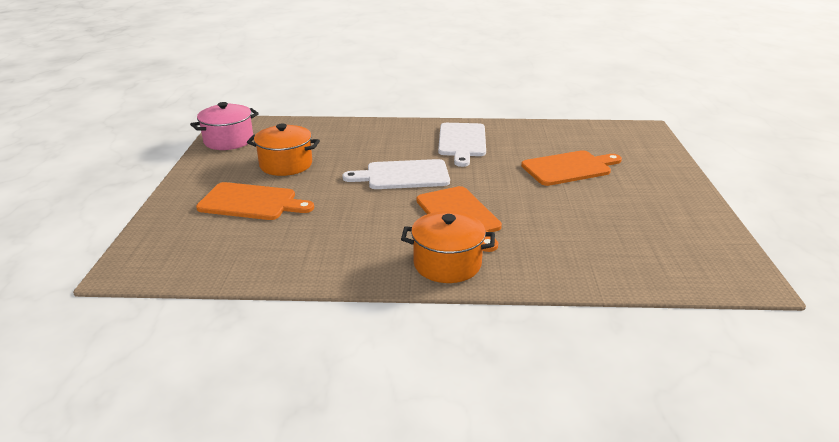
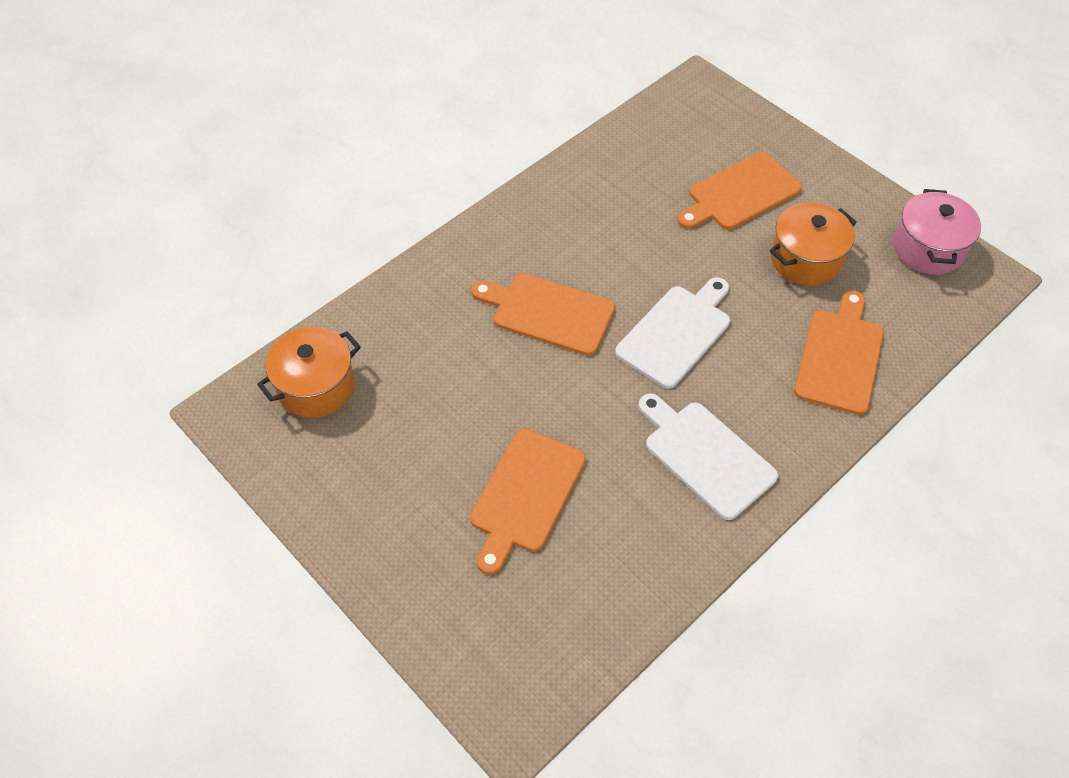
camera: 135 degrees right, 25 degrees up
(346, 136) = (840, 357): none -> orange cutting board
(447, 264) = (492, 248): orange pot -> orange pot (316, 386)

